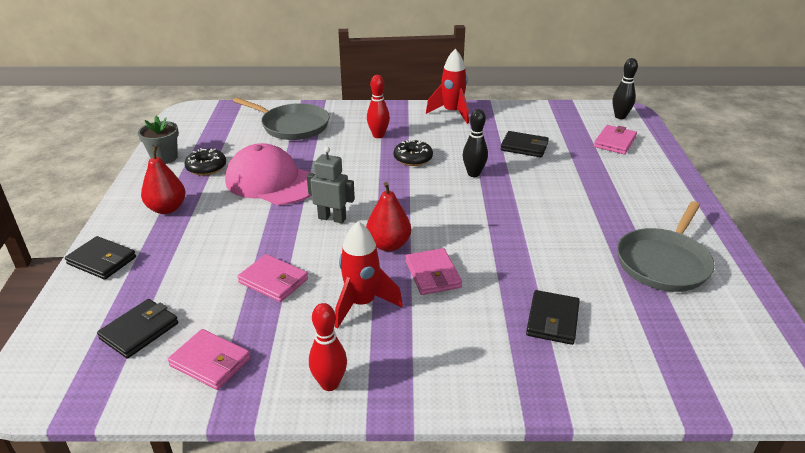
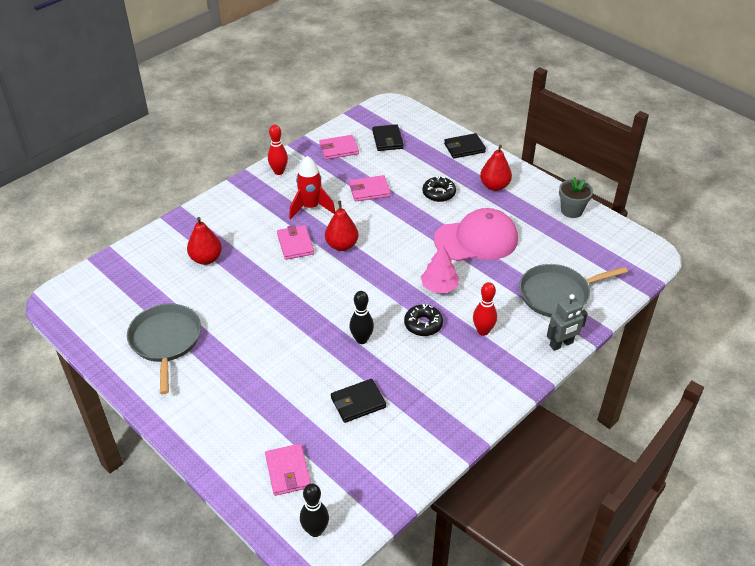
camera: 135 degrees right, 10 degrees up
(206, 167) = (533, 222): black donut -> black donut (439, 193)
(332, 218) = (398, 240): grey robot -> grey robot (561, 344)
(361, 171) = (439, 287): none -> pink tree
(433, 274) = (295, 244): pink wallet -> pink wallet turned 45 degrees clockwise
(452, 113) = (470, 408): red rocket -> none
(552, 320) = (206, 259): black wallet -> red pear

